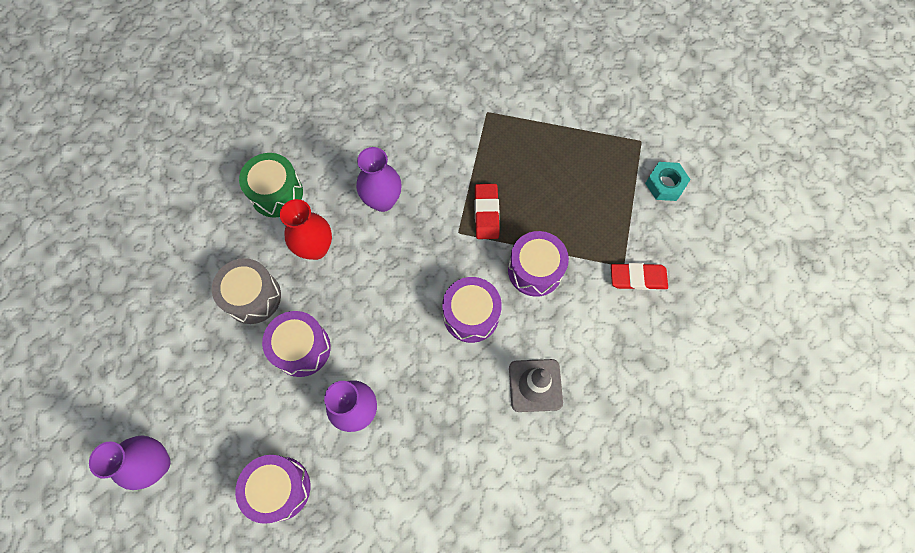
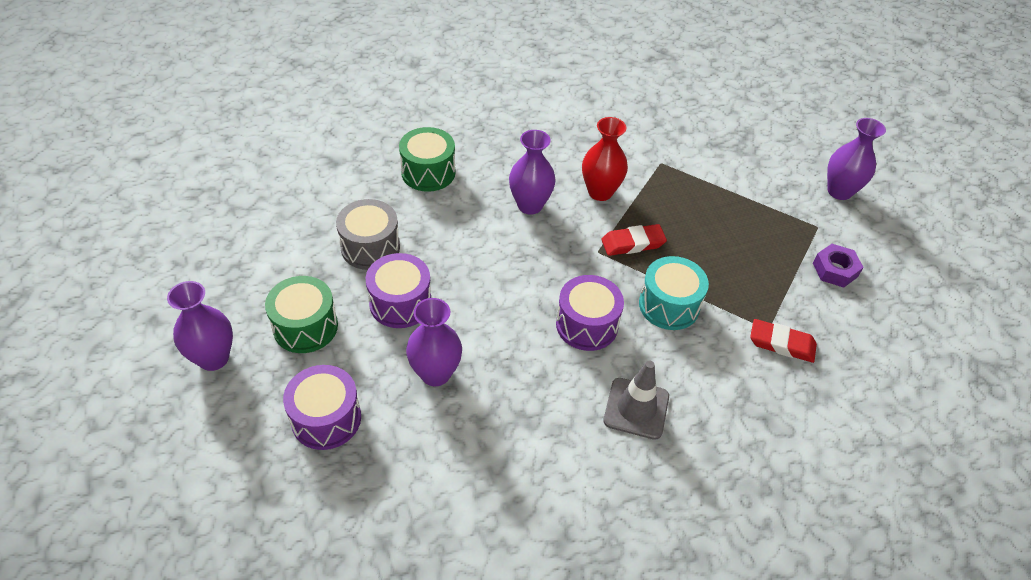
camera: 15 degrees right, 20 degrees down
(226, 403) = (305, 327): none -> green drum
(315, 248) = (448, 225): red vase -> red vase (600, 192)
(486, 213) = (633, 243): red eraser -> red eraser turned 60 degrees clockwise
(535, 270) = (669, 305): purple drum -> turquoise drum
(651, 94) = (839, 191): none -> purple vase
(665, 184) = (835, 270): turquoise nut -> purple nut

